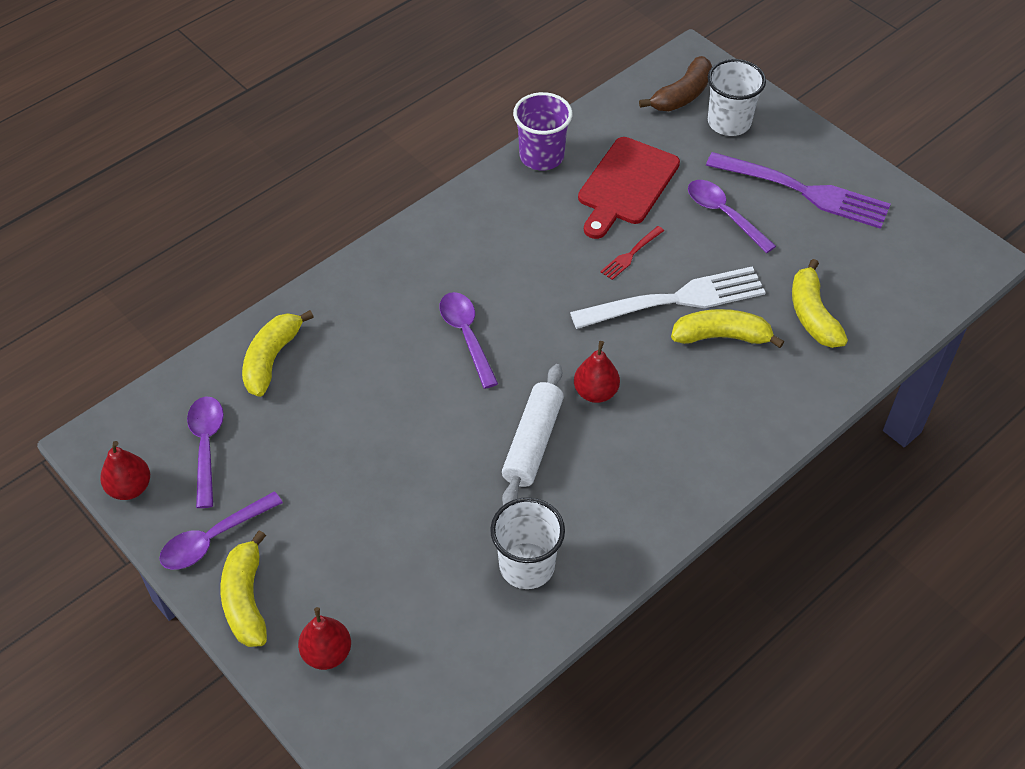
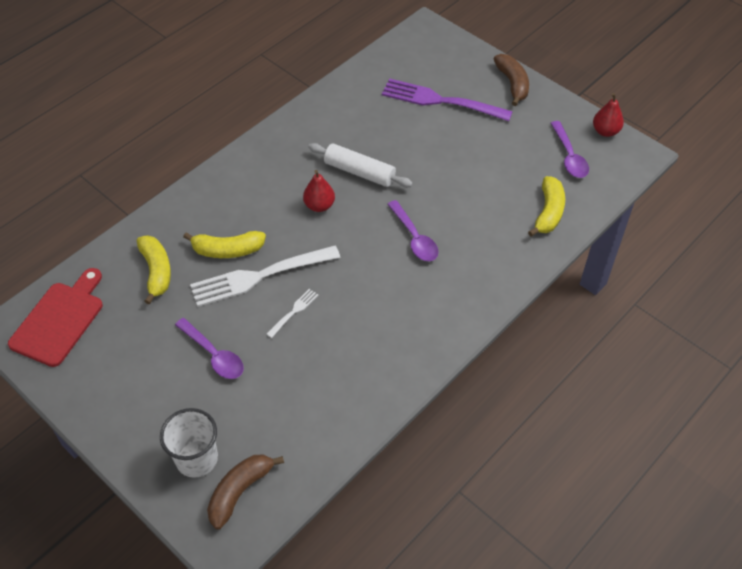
camera: 175 degrees right, 0 degrees up
(213, 539) = (543, 109): purple spoon -> none
(246, 599) = (512, 84): yellow banana -> brown banana
(327, 653) = (460, 65): red pear -> none
(527, 566) = (357, 108): white cup -> none
(533, 442) = (359, 172): white rolling pin -> white rolling pin turned 75 degrees counterclockwise
(541, 156) = (374, 404): purple cup -> none
(626, 185) = (297, 379): red cutting board -> red cutting board (59, 320)
(631, 254) = (293, 312): red fork -> white fork
(802, 191) = (141, 384): purple fork -> purple fork (442, 101)

